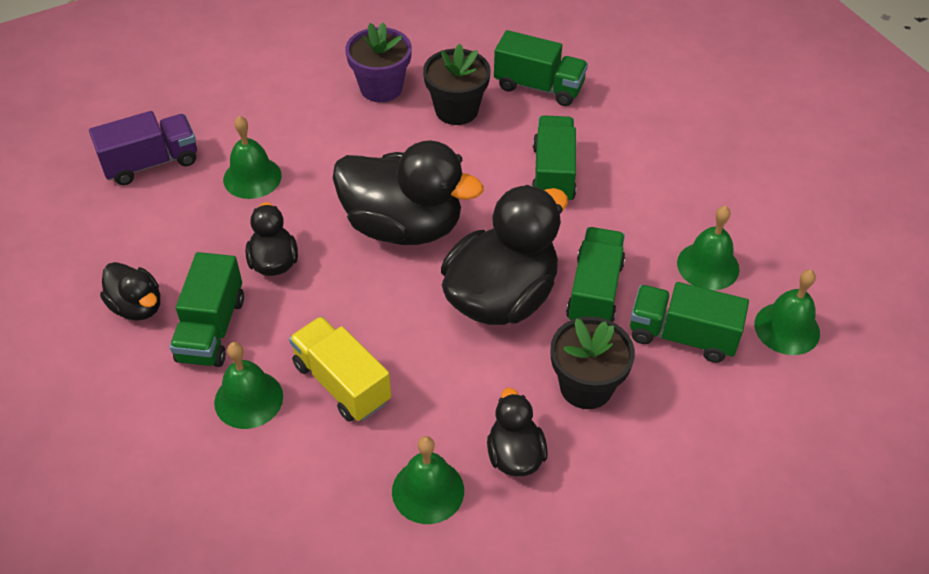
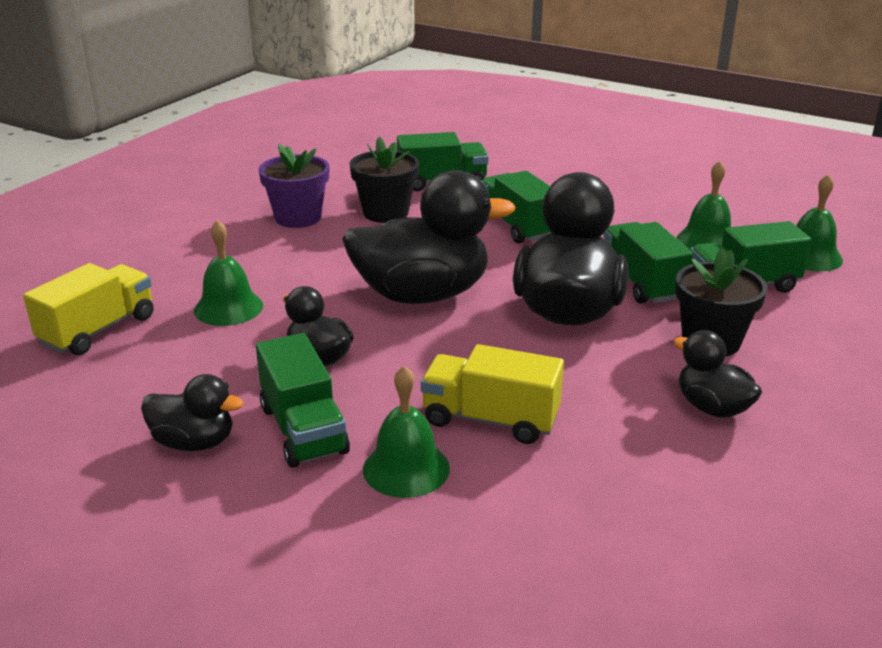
camera: 30 degrees left, 20 degrees down
(151, 163) = (98, 330): purple truck -> yellow truck
(428, 490) = (668, 464): green bell -> none

